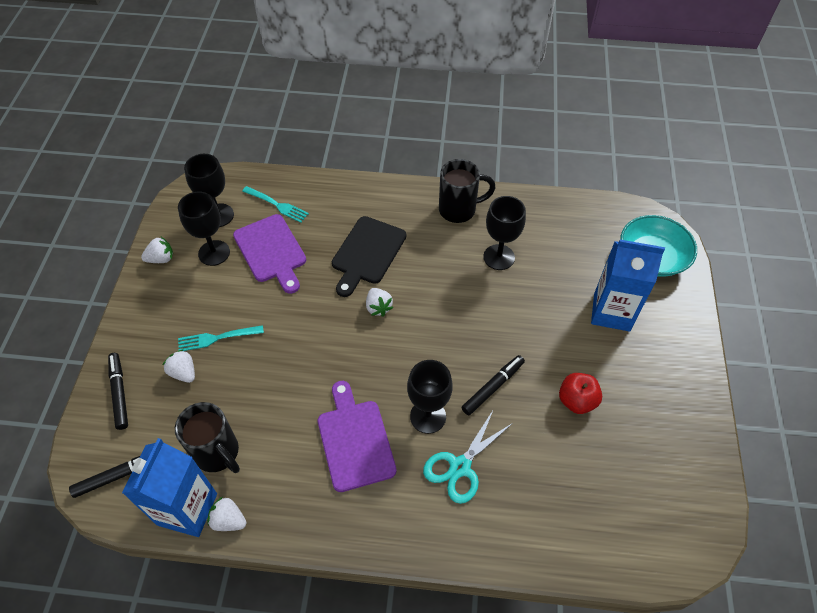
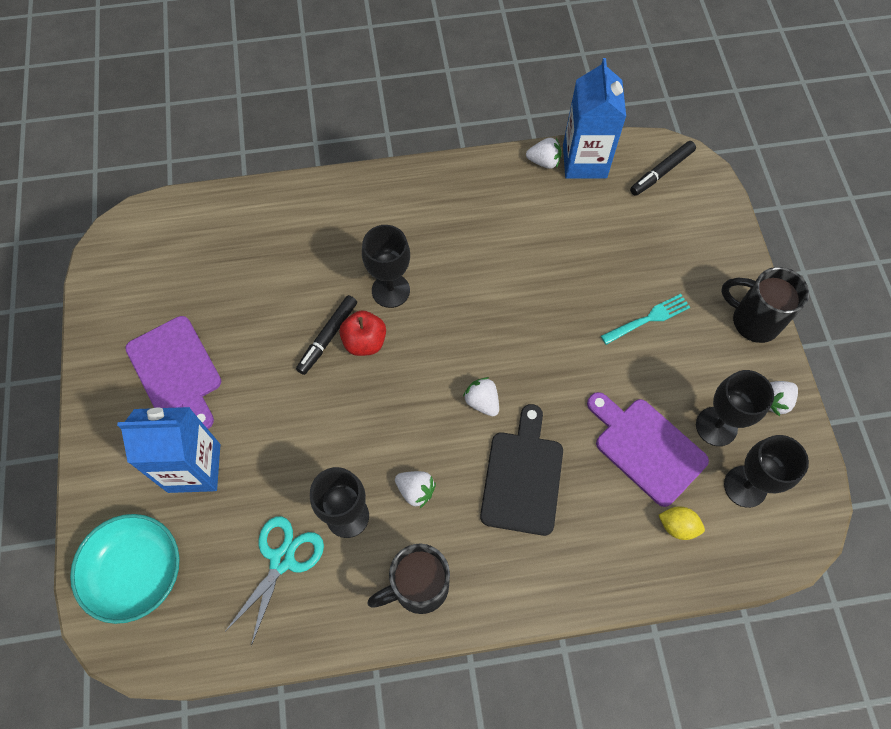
camera: 165 degrees right, 10 degrees up
(120, 393) = (711, 239): black marker -> none
(183, 372) = (661, 274): white strawberry -> white strawberry (416, 490)
(218, 453) = (583, 209): black mug -> black mug (753, 320)
(276, 205) = (677, 526): turquoise fork -> yellow lemon
(355, 440) = (457, 251): purple cutting board -> purple cutting board (176, 370)
(459, 467) = (348, 251): turquoise scissors -> turquoise scissors (282, 559)
(576, 400) = (234, 344): red apple -> red apple (364, 342)

